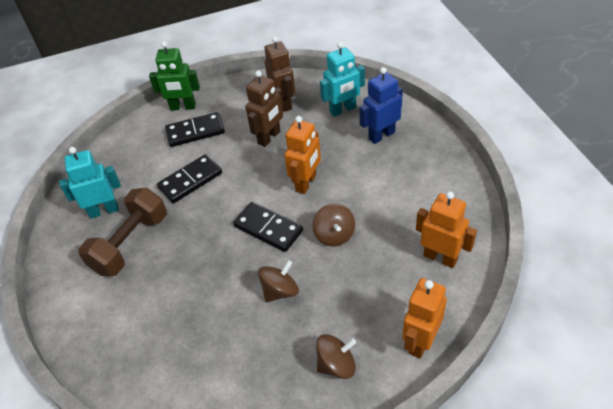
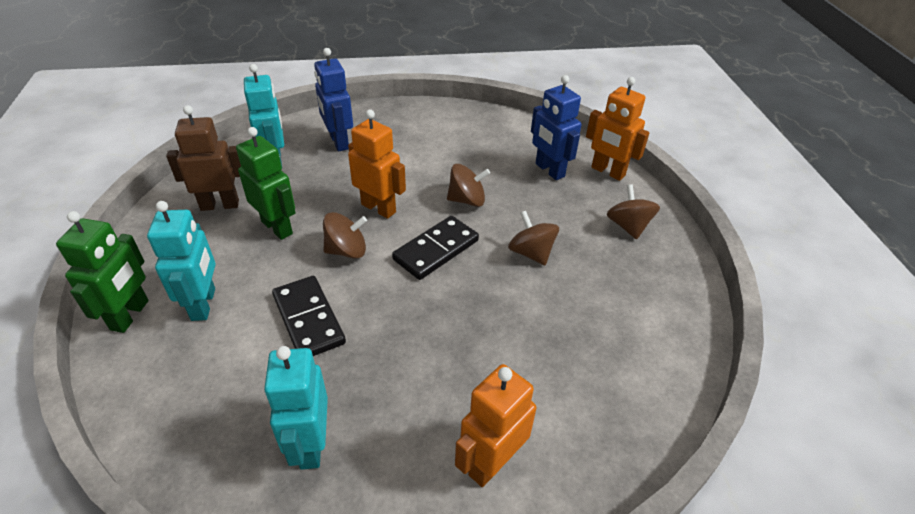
camera: 85 degrees left, 5 degrees down
(130, 244) = (402, 405): brown dumbbell -> none
(195, 131) = (204, 304): black domino -> turquoise robot
(255, 179) = (347, 250): none -> brown spinning top
(269, 137) = (277, 227): brown robot -> green robot
(402, 289) = (549, 170): none -> blue robot
(440, 257) = (519, 142): orange robot -> orange robot (491, 463)

